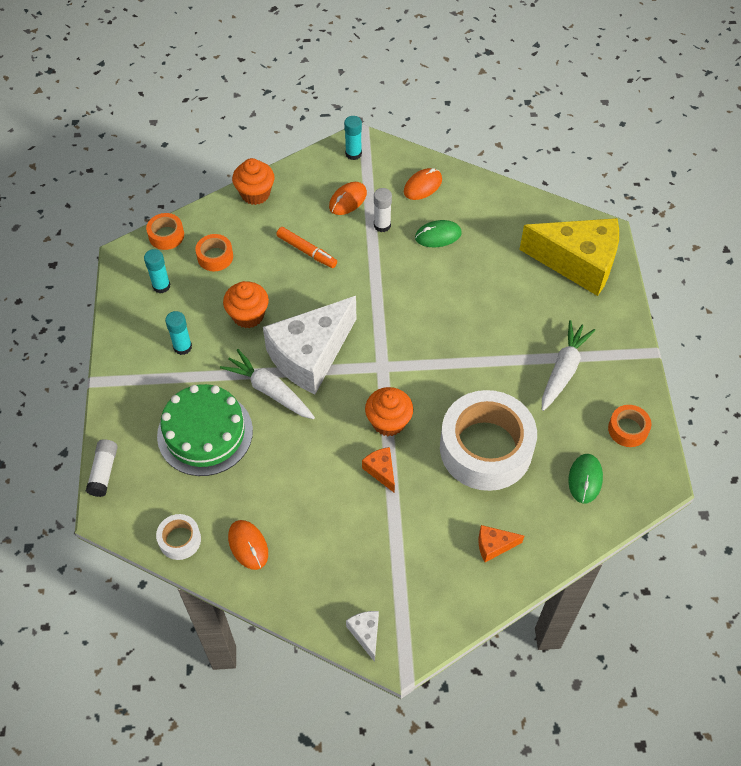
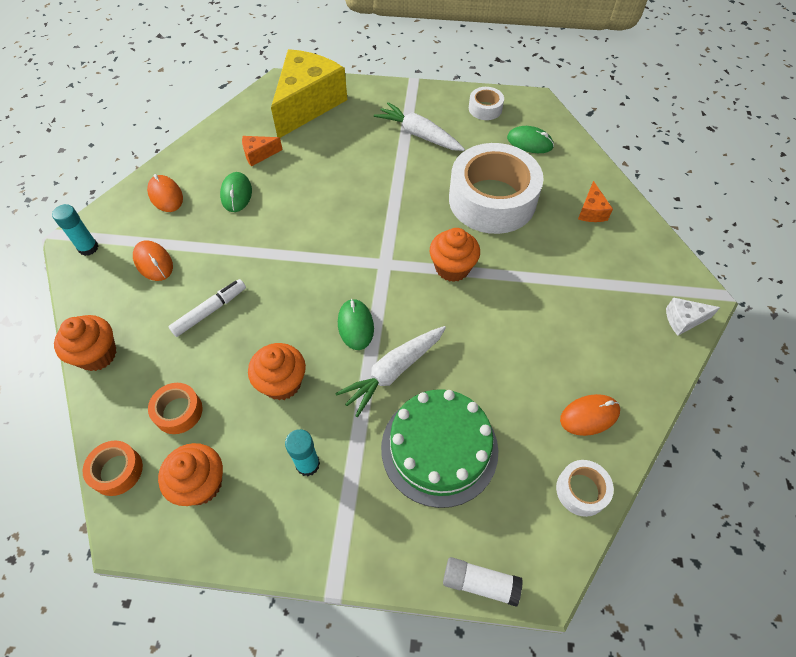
camera: 80 degrees left, 0 degrees up
(161, 286) = (201, 484): turquoise glue stick -> orange cupcake
(306, 251) = (210, 311): orange marker -> white marker
(310, 355) = (355, 325): white cheese -> green mouse
(381, 471) = (508, 282): orange cheese -> orange cheese (259, 155)
(382, 225) = (203, 237): white glue stick -> none
(628, 429) = (485, 108): orange tape -> white tape

